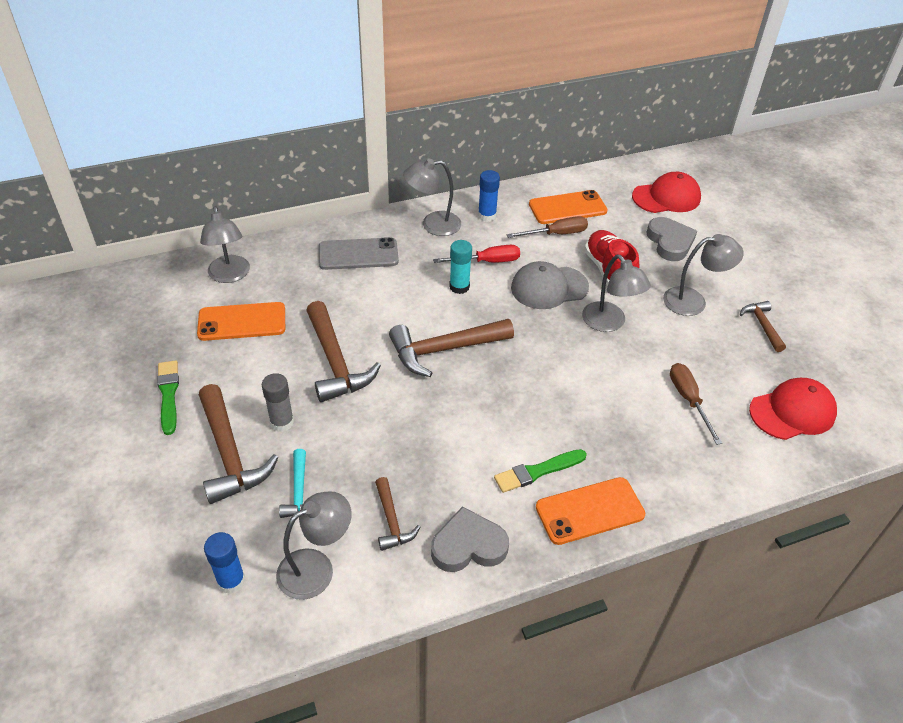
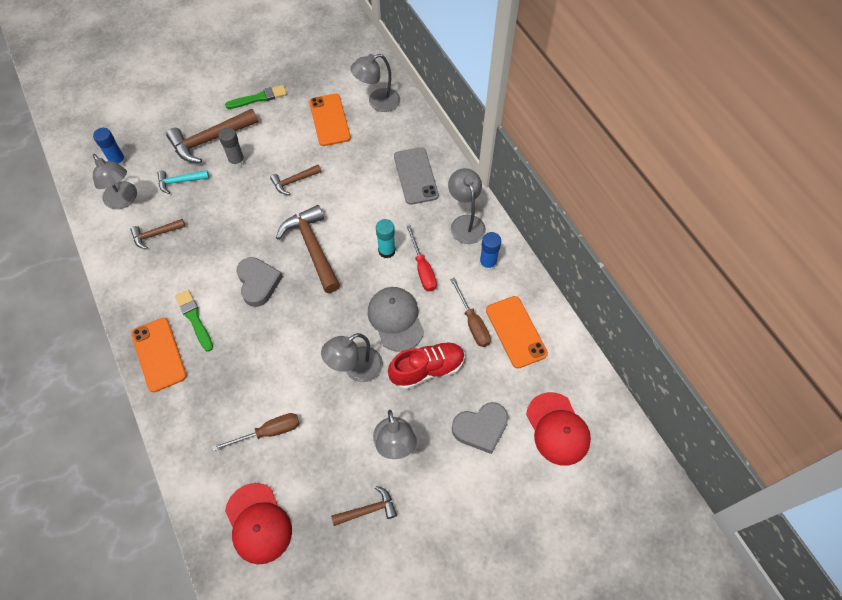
camera: 85 degrees right, 15 degrees up
(335, 362) = (294, 181): brown hammer -> brown hammer, size x0.55
(468, 545) = (134, 280): grey heart -> grey heart (258, 283)

